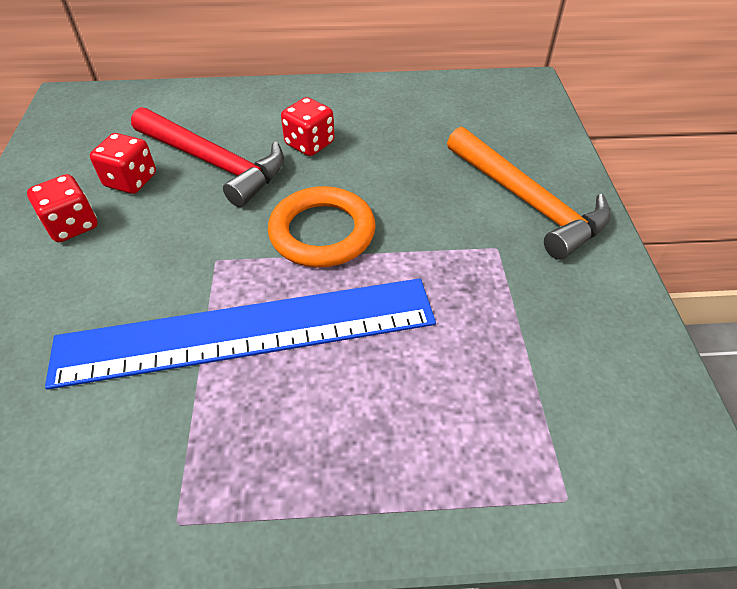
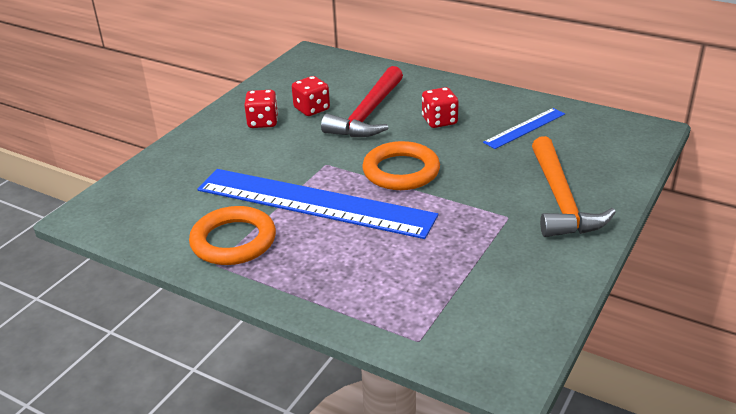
camera: 35 degrees right, 15 degrees down
(175, 460) = (233, 241): none -> orange ring
(214, 163) = (368, 114): red hammer -> red hammer turned 45 degrees clockwise
(410, 122) = (525, 128): none -> blue ruler

